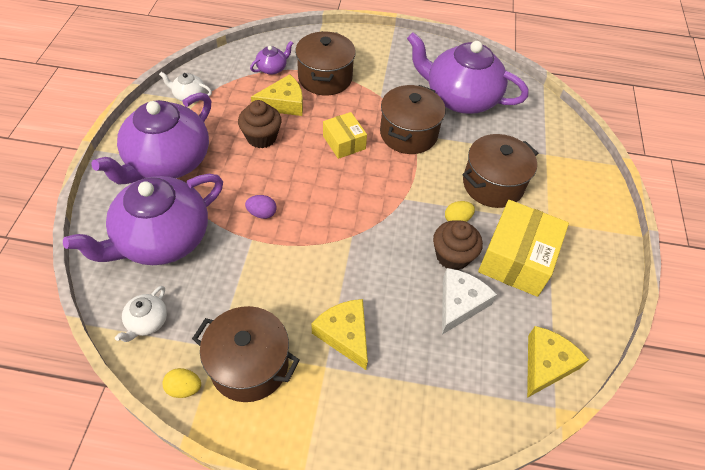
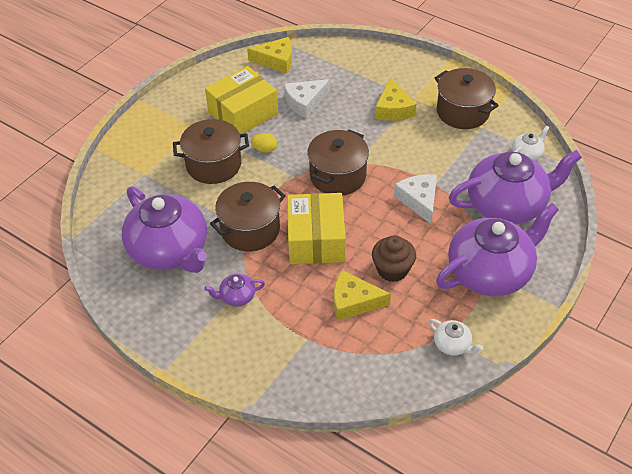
camera: 150 degrees left, 5 degrees down
(184, 388) = (507, 113): yellow egg -> none
(262, 213) = (419, 200): purple egg -> white cheese
(272, 68) = (345, 354): purple teapot -> purple teapot (237, 297)
(325, 78) = (293, 320): brown pot -> brown pot (338, 176)
(344, 142) = (316, 240): yellow box -> yellow box, size x1.72
(452, 256) = (288, 128): brown cupcake -> none
(546, 364) = (276, 61): yellow cheese -> yellow cheese turned 150 degrees counterclockwise

